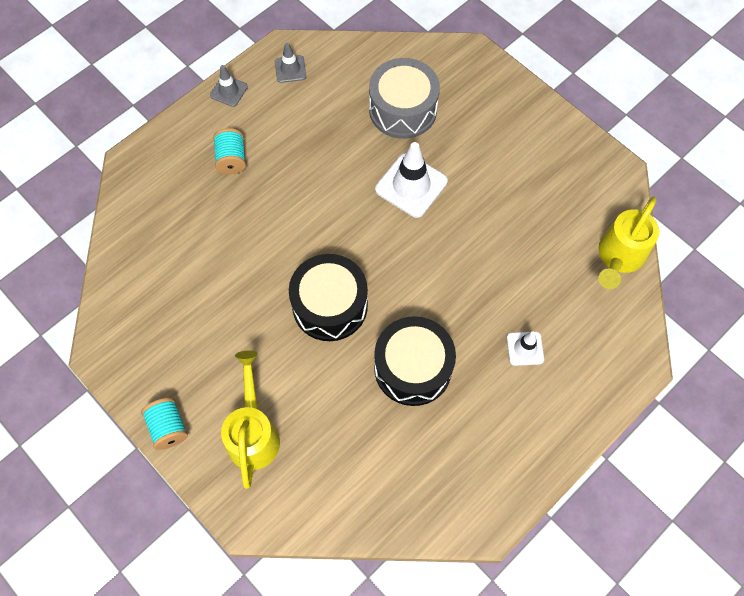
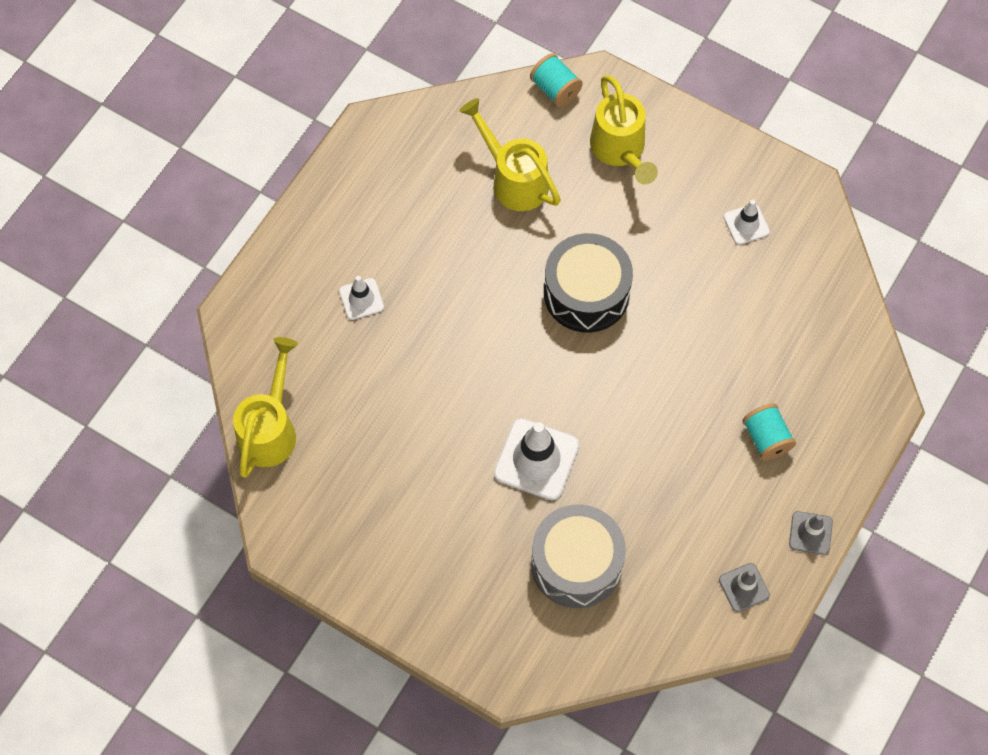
camera: 165 degrees right, 0 degrees up
(168, 427) = (706, 135): turquoise spool -> turquoise spool (555, 89)
(171, 332) = (746, 224): none -> white traffic cone
(361, 428) = (514, 180): none -> yellow watering can
(413, 368) = (477, 250): black drum -> none

